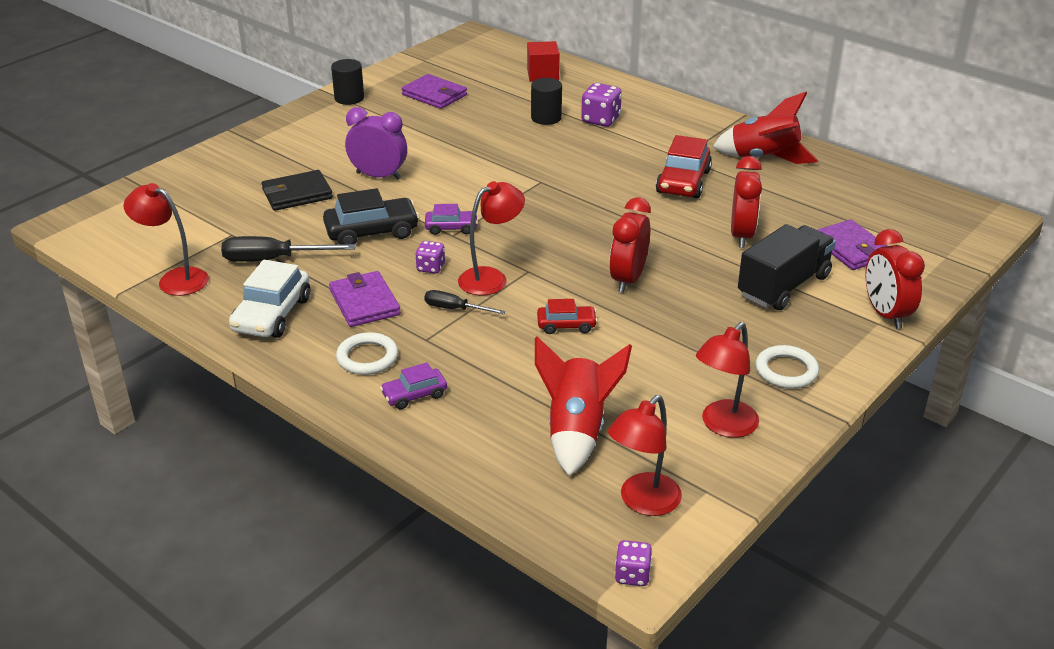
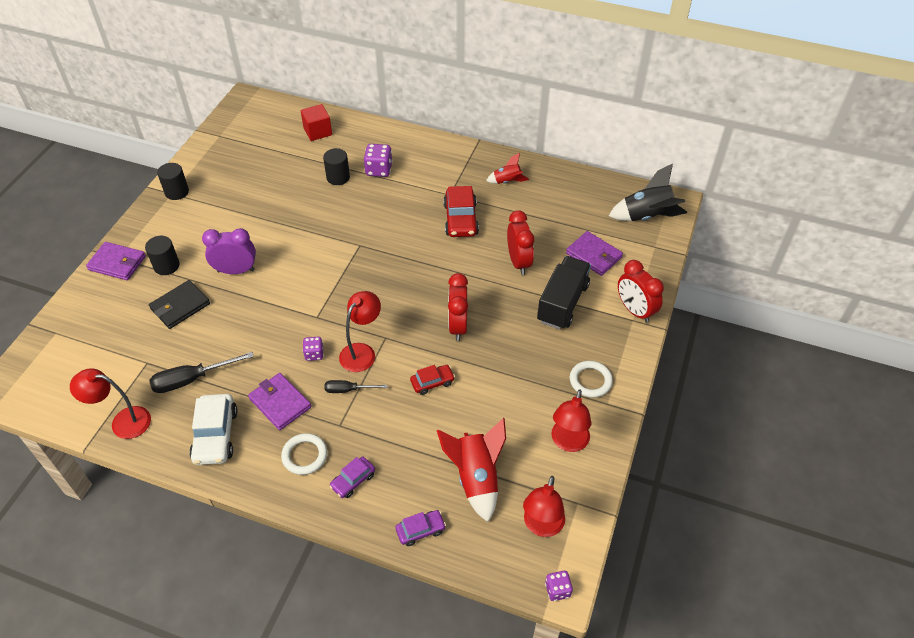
camera: 20 degrees left, 15 degrees up
(302, 157) = (166, 266): none -> black cylinder
(372, 232) = (255, 330): black car -> none
(434, 95) = (243, 172): purple wallet -> purple wallet (117, 263)
(451, 228) = (313, 310): purple car -> purple car (420, 530)
(764, 158) = (507, 181): red rocket -> red rocket, size x0.57
(947, 225) = (647, 216): none -> black rocket

